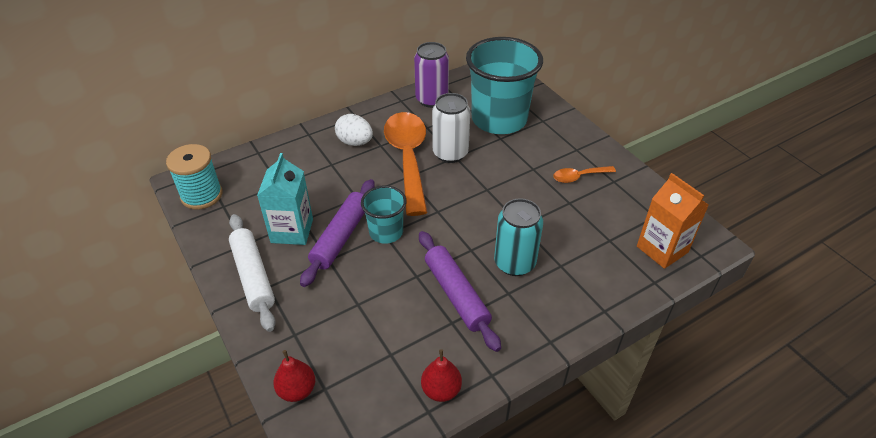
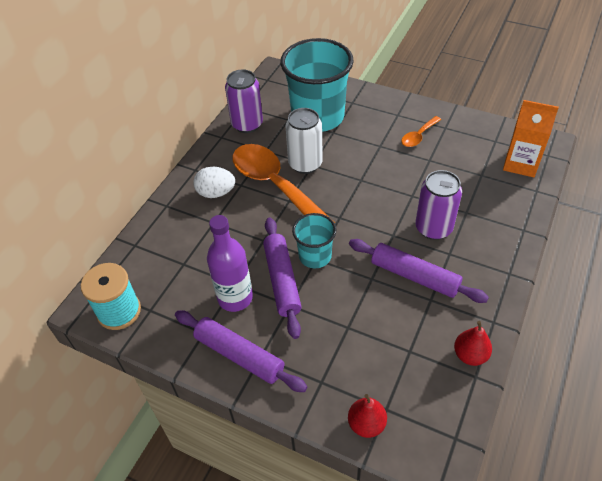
camera: 30 degrees left, 5 degrees up
(253, 276) = (239, 355): white rolling pin -> purple rolling pin
(292, 231) = (235, 298): turquoise carton -> purple bottle
(514, 263) = (433, 228): turquoise can -> purple can

